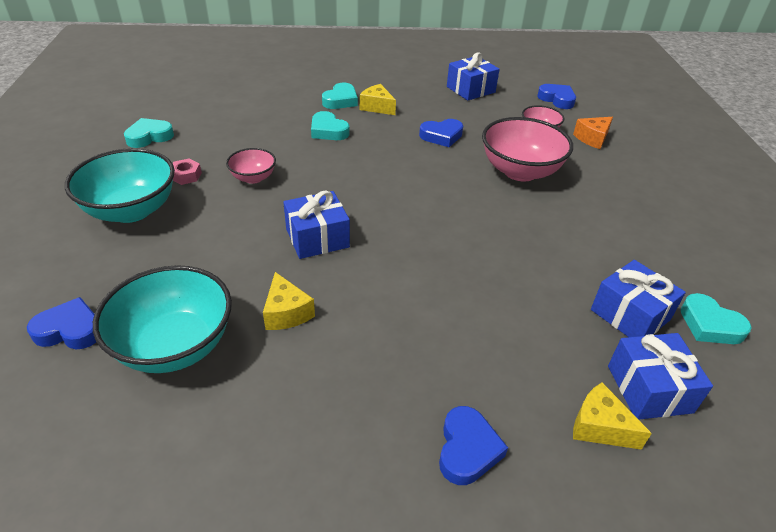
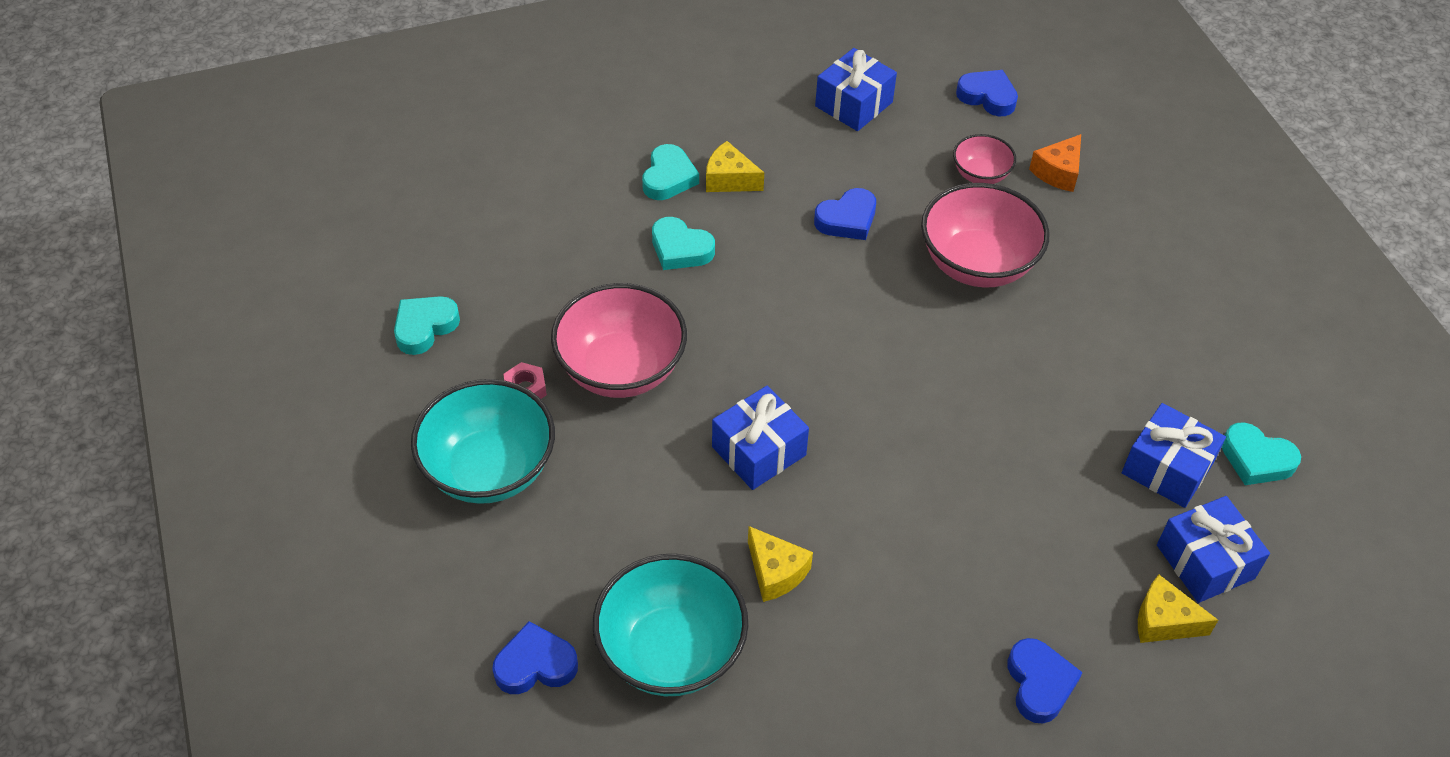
camera: 15 degrees left, 10 degrees up
(253, 178) = (621, 369): pink bowl -> pink bowl, size x1.90

